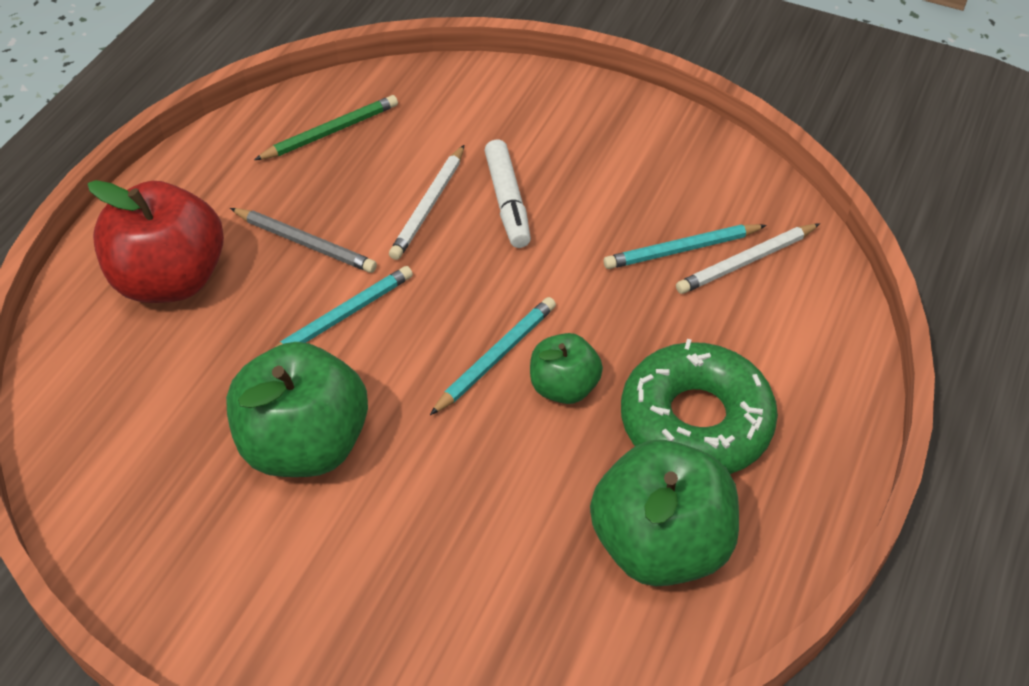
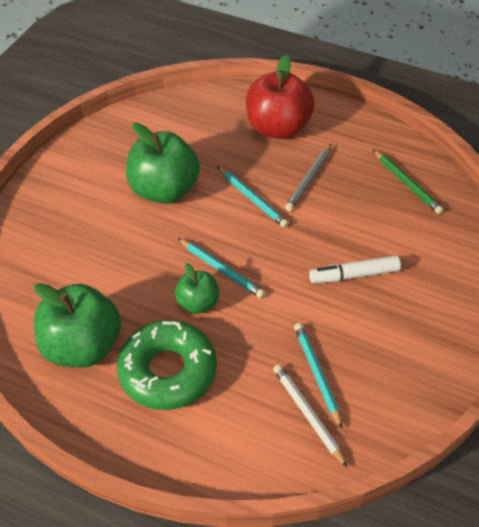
camera: 90 degrees right, 0 degrees up
(429, 206) = (345, 234): white pencil -> none

